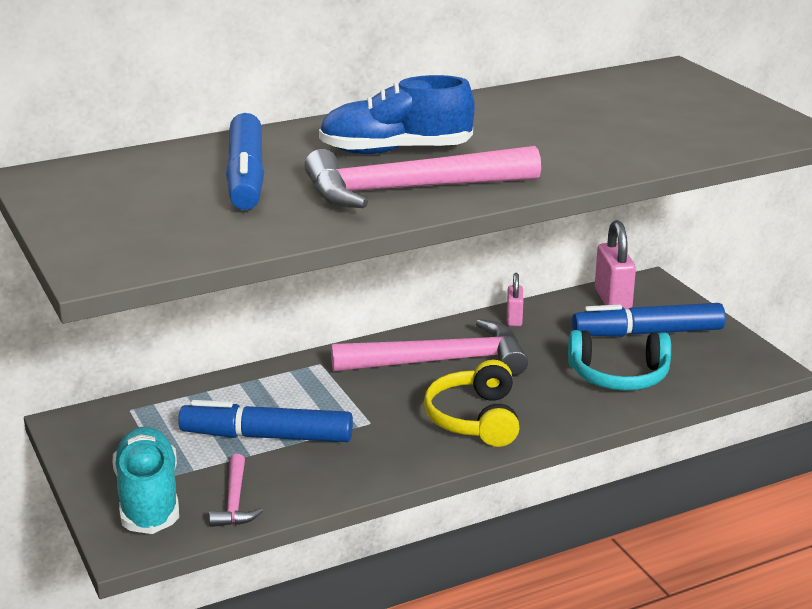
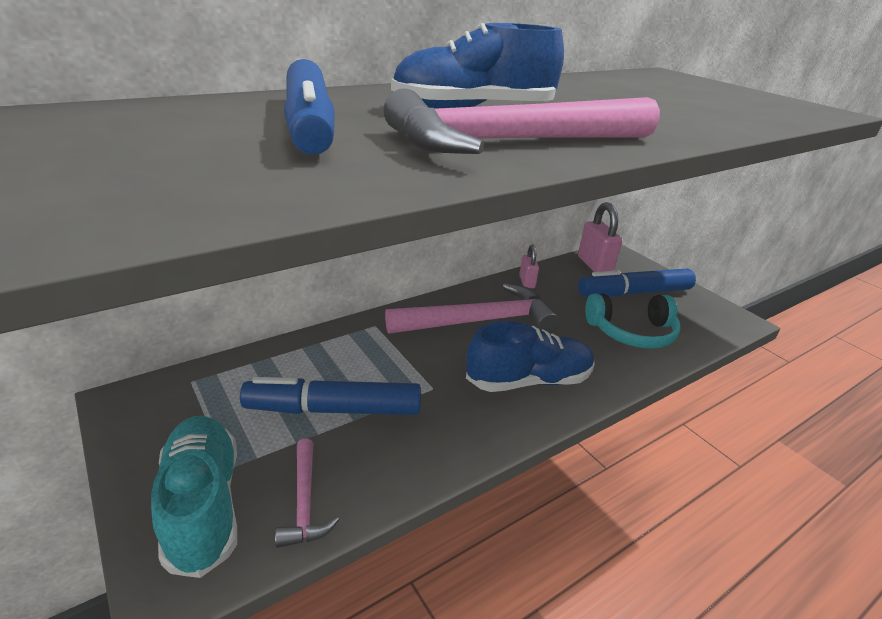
camera: 10 degrees left, 5 degrees up
(475, 419) = (528, 380): yellow headphones -> blue shoe

